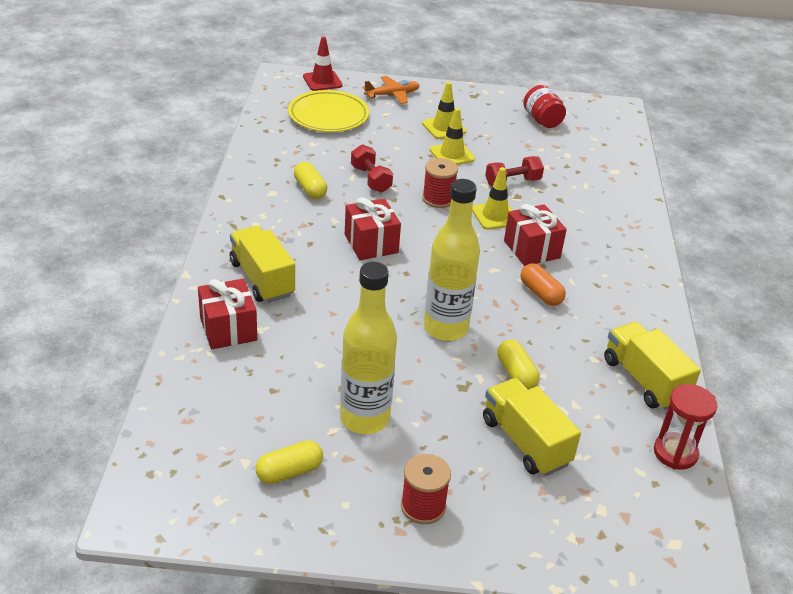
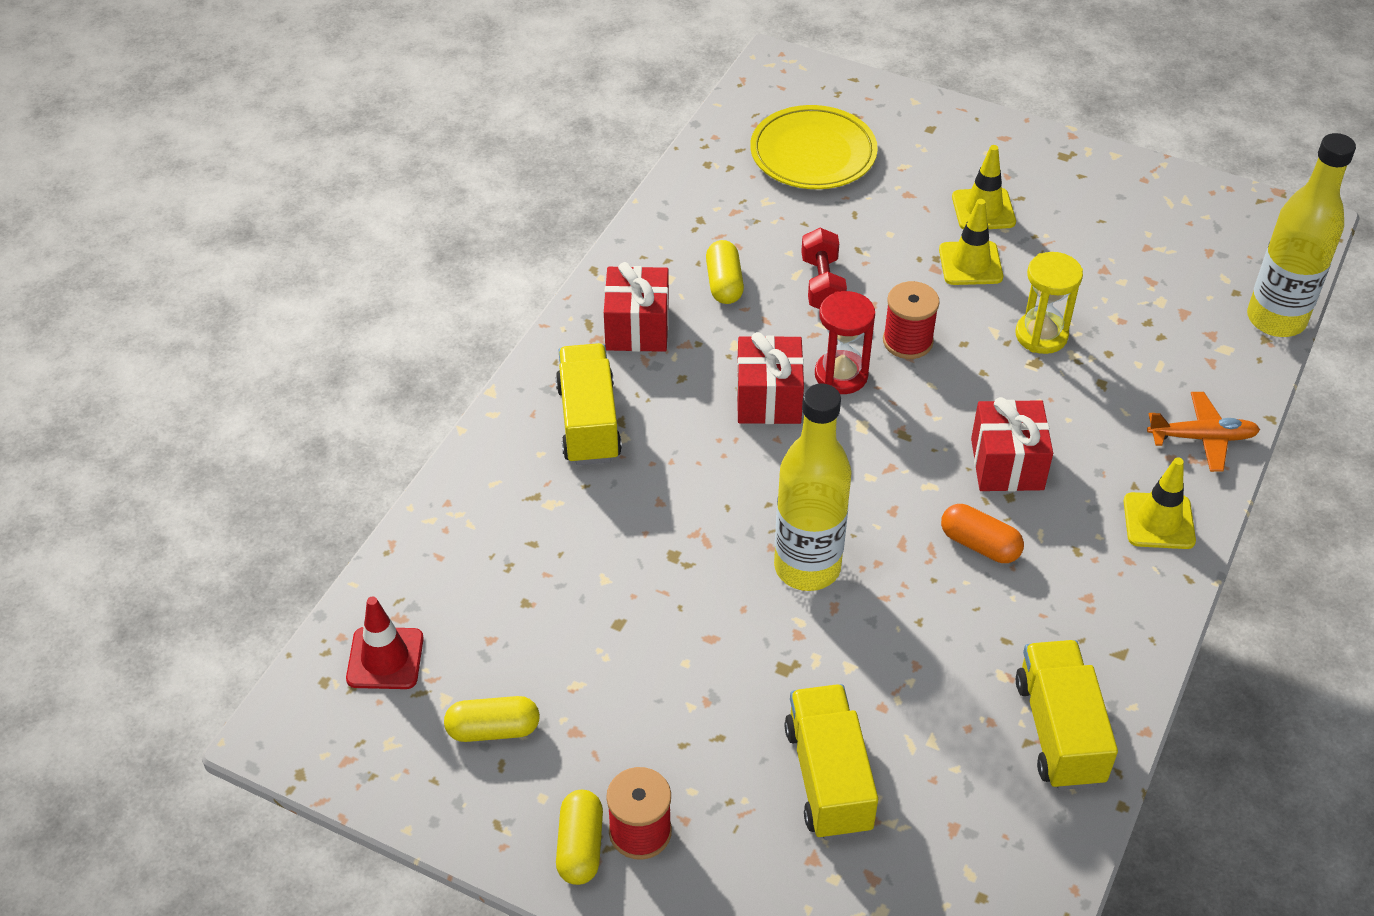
camera: 25 degrees right, 10 degrees up
(228, 329) = (509, 492): red gift -> red gift (637, 328)
(322, 81) = (834, 85): red traffic cone -> red traffic cone (385, 658)
(364, 418) = (626, 679): yellow bottle -> yellow bottle (1276, 319)
(392, 95) = (932, 131): orange plane -> orange plane (1202, 438)
(495, 216) = (981, 391): yellow traffic cone -> yellow traffic cone (1158, 521)
(512, 182) = (1041, 335): red dumbbell -> yellow hourglass
(516, 374) = (871, 668): yellow capsule -> yellow capsule (580, 847)
(540, 293) = (979, 544): orange capsule -> orange capsule turned 45 degrees counterclockwise
(542, 120) = (1154, 226): red jar -> none
(675, 453) = (1038, 860): red hourglass -> red hourglass (841, 375)

